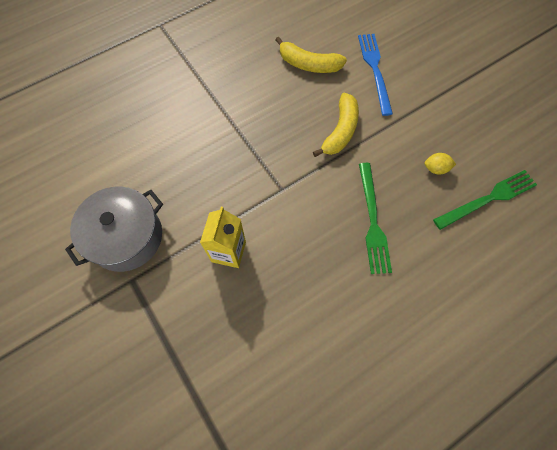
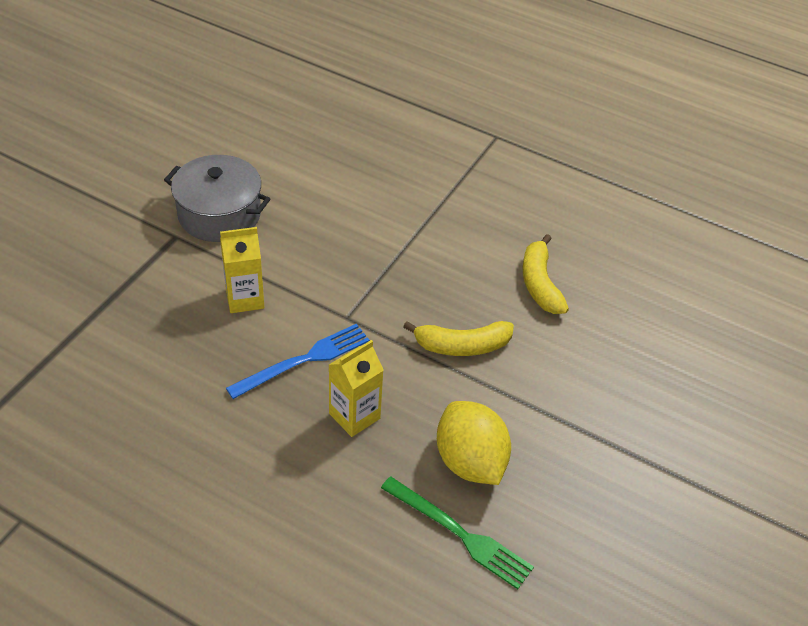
camera: 60 degrees right, 20 degrees down
(372, 221) = (354, 416): green fork -> yellow carton
(375, 70) = (581, 352): blue fork -> blue fork (304, 360)
(435, 169) = (470, 461): yellow lemon -> yellow lemon, size x2.30

